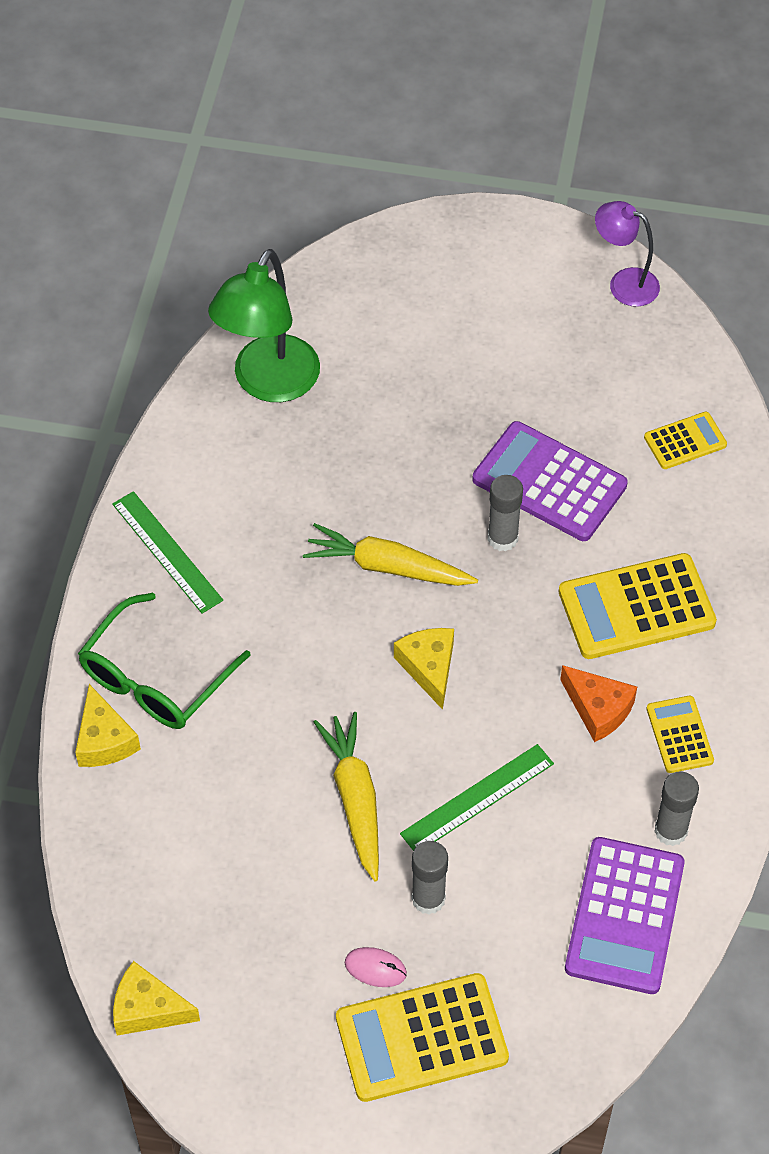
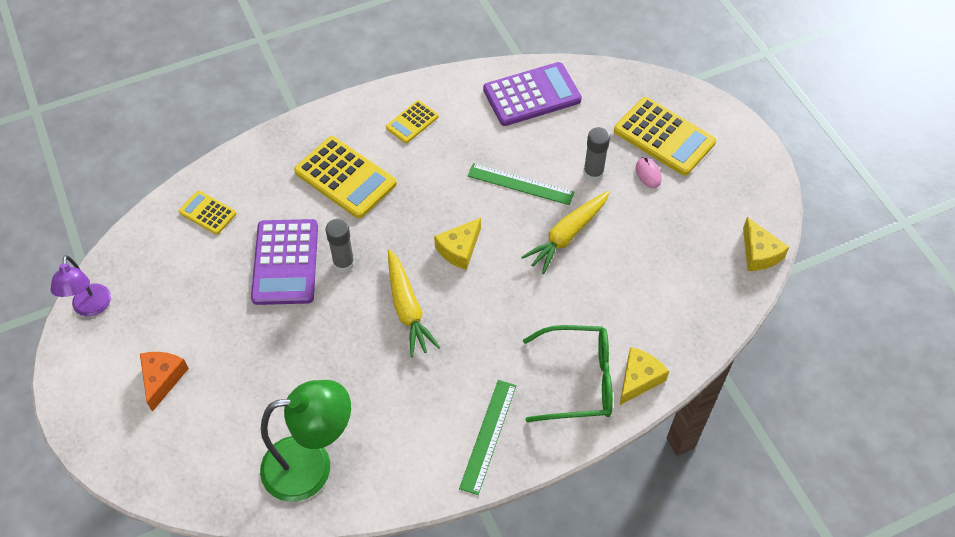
camera: 125 degrees left, 0 degrees up
(598, 709) = (424, 162): orange cheese -> orange cheese (162, 379)
(671, 831) = (470, 100): grey glue stick -> none

